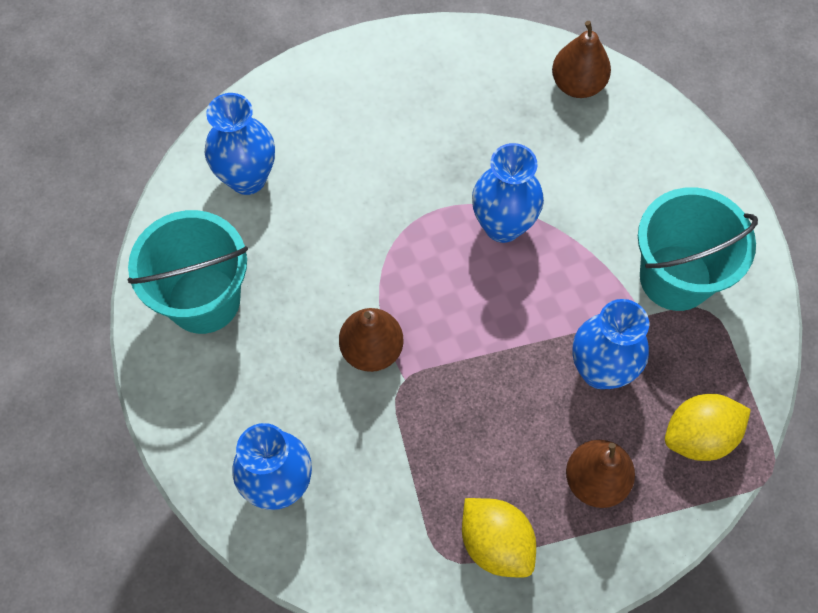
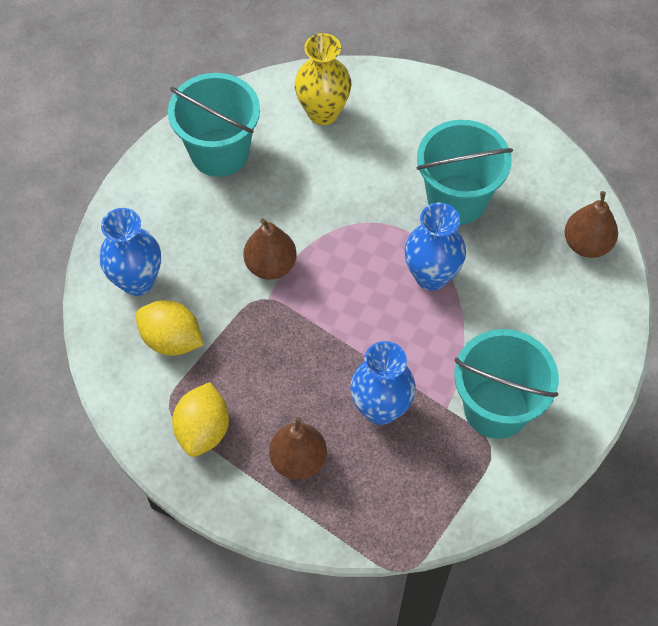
camera: 50 degrees right, 5 degrees down
(247, 178) = (323, 112): blue vase -> yellow vase
(444, 144) = (457, 199): none -> turquoise bucket
(699, 436) = (389, 504): yellow lemon -> yellow lemon (172, 340)

